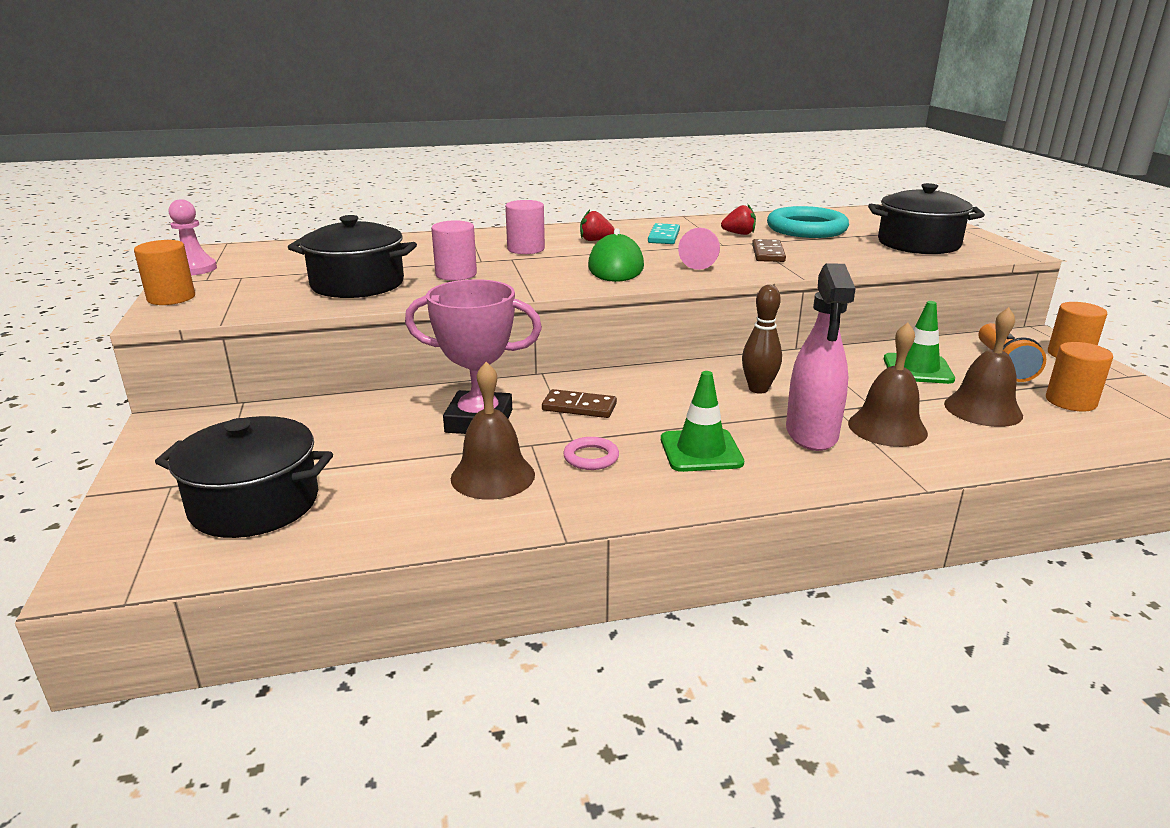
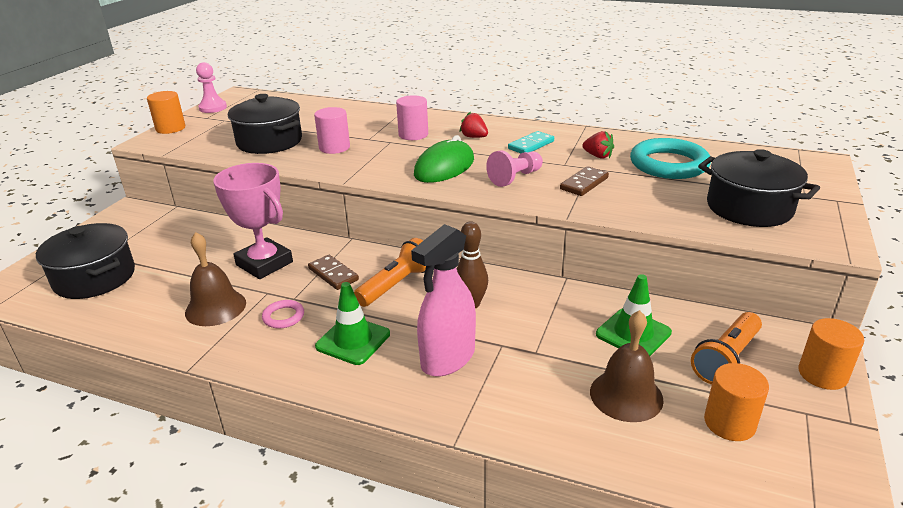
camera: 35 degrees right, 5 degrees up
(662, 396) = (396, 285): none -> orange flashlight
(887, 428) = (513, 378): brown bell -> none

